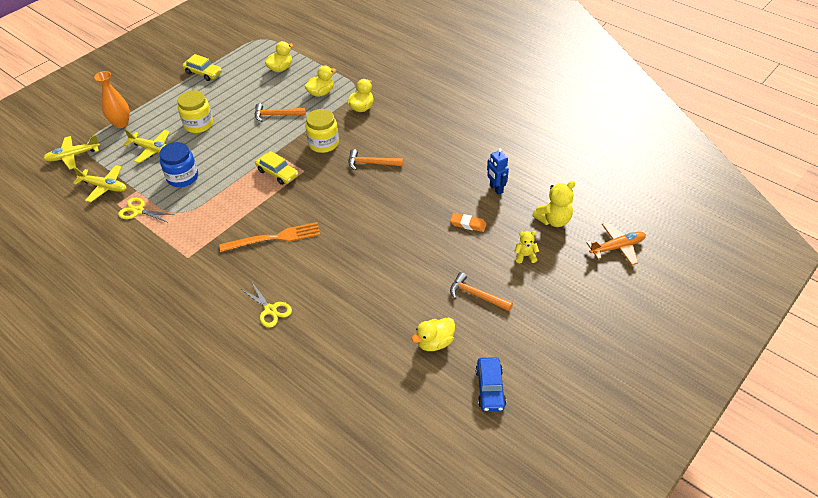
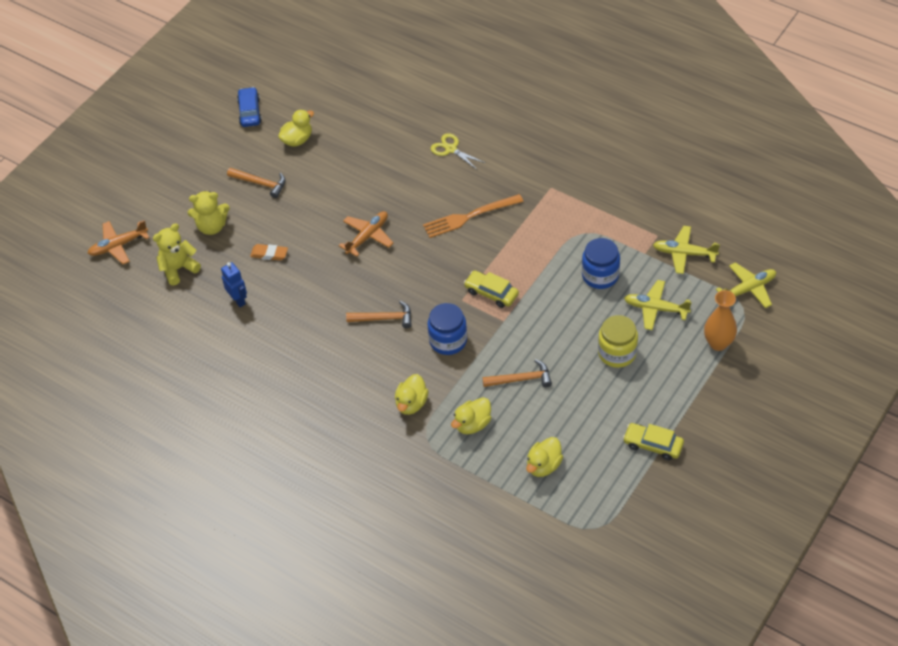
camera: 175 degrees right, 5 degrees up
(138, 211) = (629, 230): yellow scissors -> none
(323, 143) = (448, 340): yellow jar -> blue jar
(374, 230) = (368, 236): none -> orange plane
(525, 256) = (212, 226): yellow teddy bear -> yellow teddy bear, size x1.69

